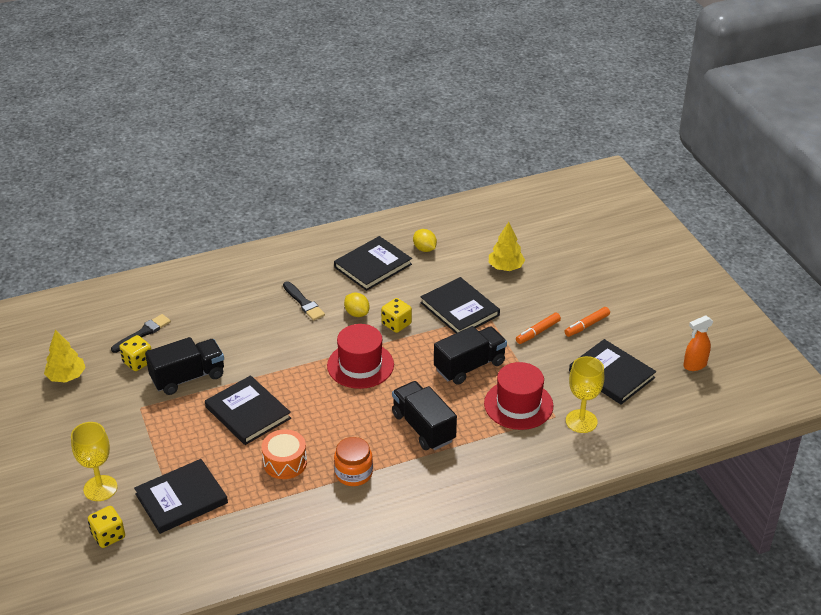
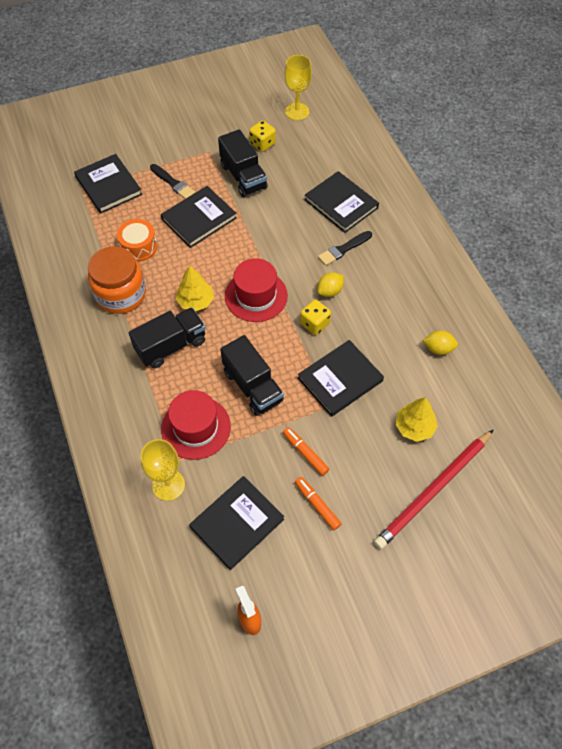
camera: 90 degrees right, 20 degrees up
(66, 376) = (246, 105): yellow tree -> yellow tree (195, 301)
(100, 488) = (125, 139): yellow goblet -> yellow goblet (297, 111)
(108, 536) = (78, 149): yellow dice -> none
(143, 333) = (298, 143): black brush -> black brush (173, 183)
(353, 473) = (121, 294): orange jar -> orange jar, size x1.57
(373, 266) = (405, 303): black book -> black book (341, 204)
(424, 249) = (438, 349): yellow lemon -> yellow lemon turned 45 degrees clockwise
(564, 260) = (433, 490): none -> red pencil

